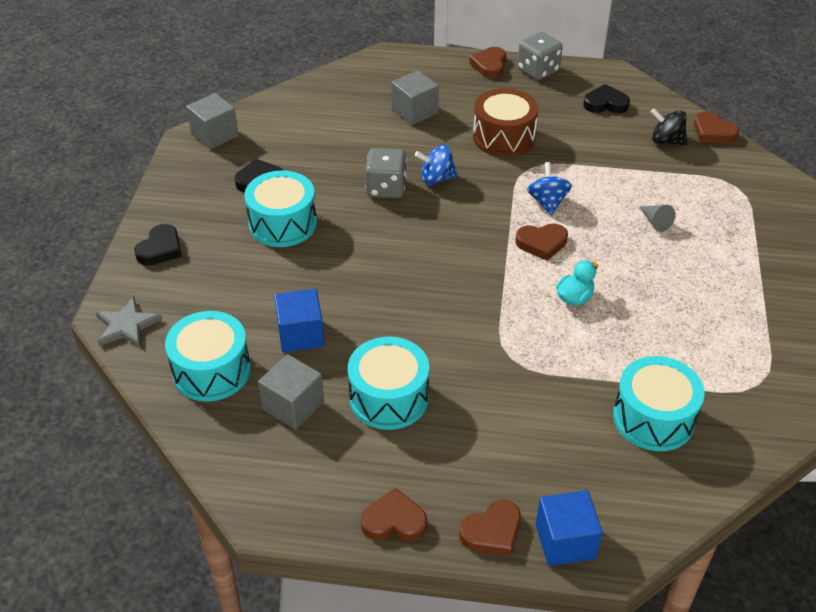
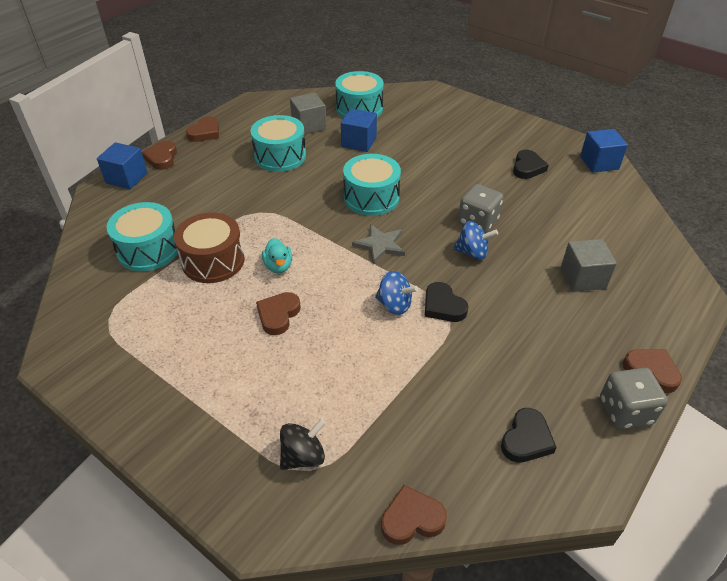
camera: 120 degrees right, 0 degrees up
(126, 326) = (418, 93): grey star -> grey star (380, 245)
(160, 249) = (478, 115): black heart -> black heart (443, 306)
(214, 135) = (599, 163): grey cube -> blue cube
(283, 224) = (469, 164): turquoise drum -> turquoise drum (371, 197)
(436, 178) = (472, 252): blue spinning top -> blue spinning top turned 75 degrees clockwise
(503, 137) = (508, 320): brown drum -> brown drum (213, 261)
(541, 243) = (348, 277): brown heart -> brown heart (278, 315)
(655, 222) = (314, 364): grey cone -> none
(666, 141) = (424, 456): black spinning top -> black spinning top (303, 456)

